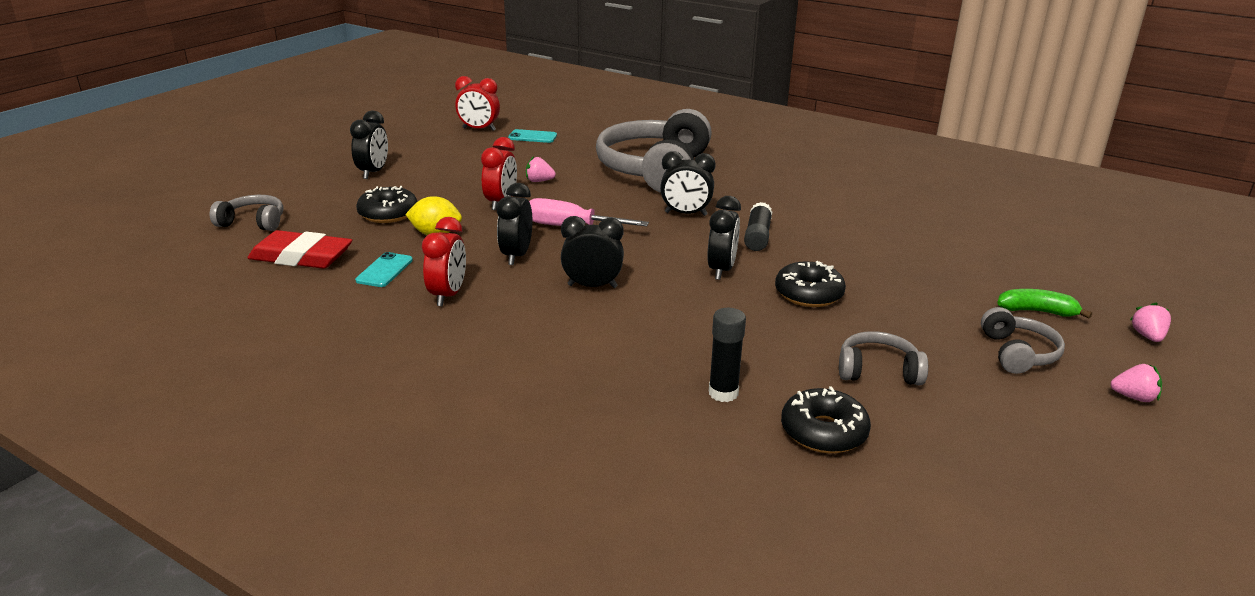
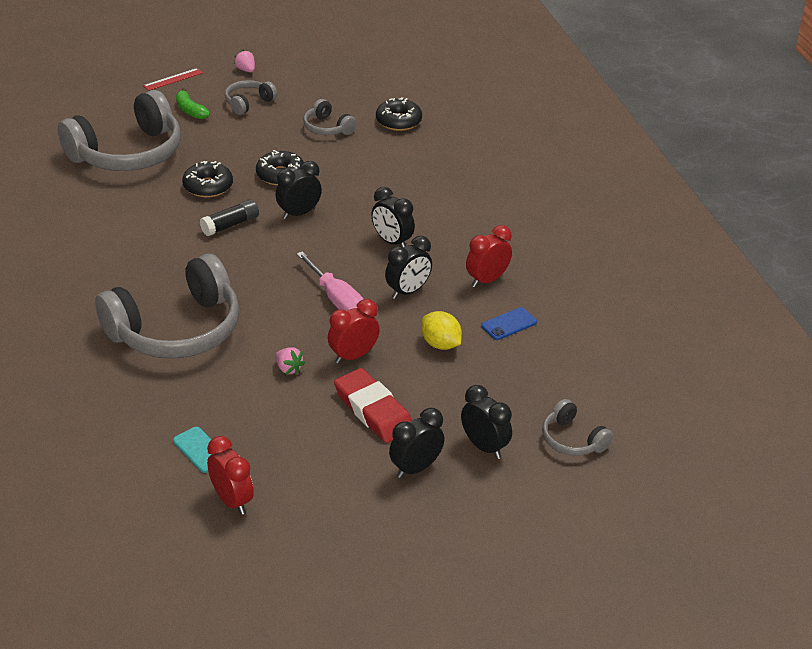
camera: 140 degrees left, 10 degrees up
(301, 256) = (557, 371): red eraser -> red eraser (373, 410)
(384, 270) = (509, 324): turquoise phone -> blue phone
(388, 213) = (454, 391): black donut -> black donut (208, 186)
(686, 214) = (239, 269): black clock -> black clock (484, 447)
(723, 393) = (414, 154): black glue stick -> none
(967, 247) = (128, 153): none -> grey headphones
(1147, 336) = (173, 79): pink strawberry -> red ruler

